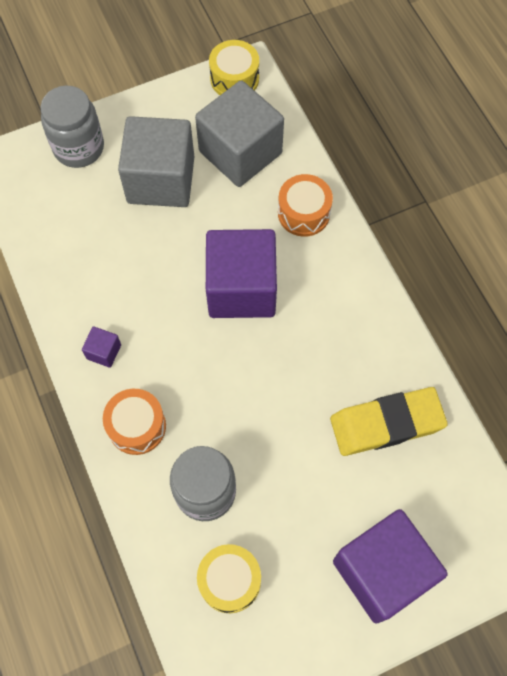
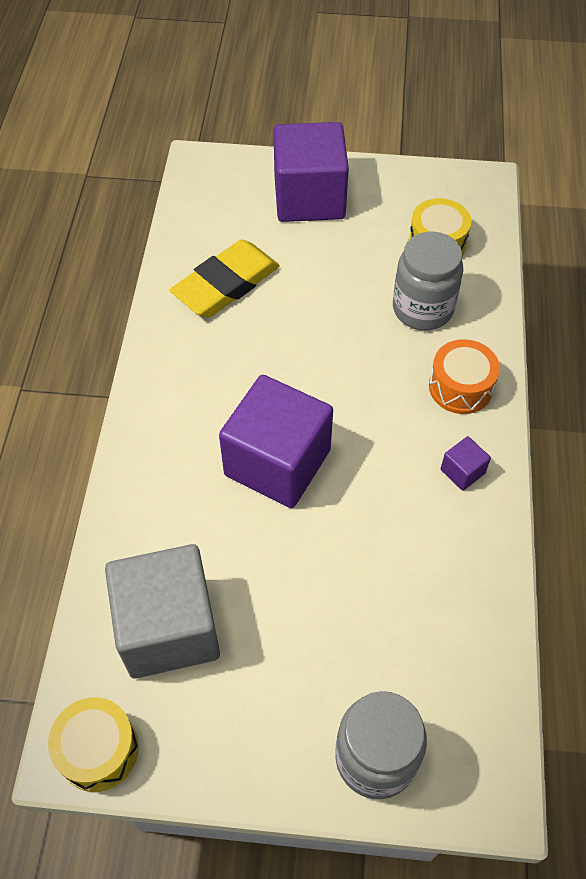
camera: 150 degrees left, 10 degrees down
(161, 180) = (291, 644): grey cube -> none
(303, 213) = (152, 509): orange drum -> none
(386, 423) = (226, 284): yellow eraser -> yellow eraser turned 60 degrees counterclockwise

